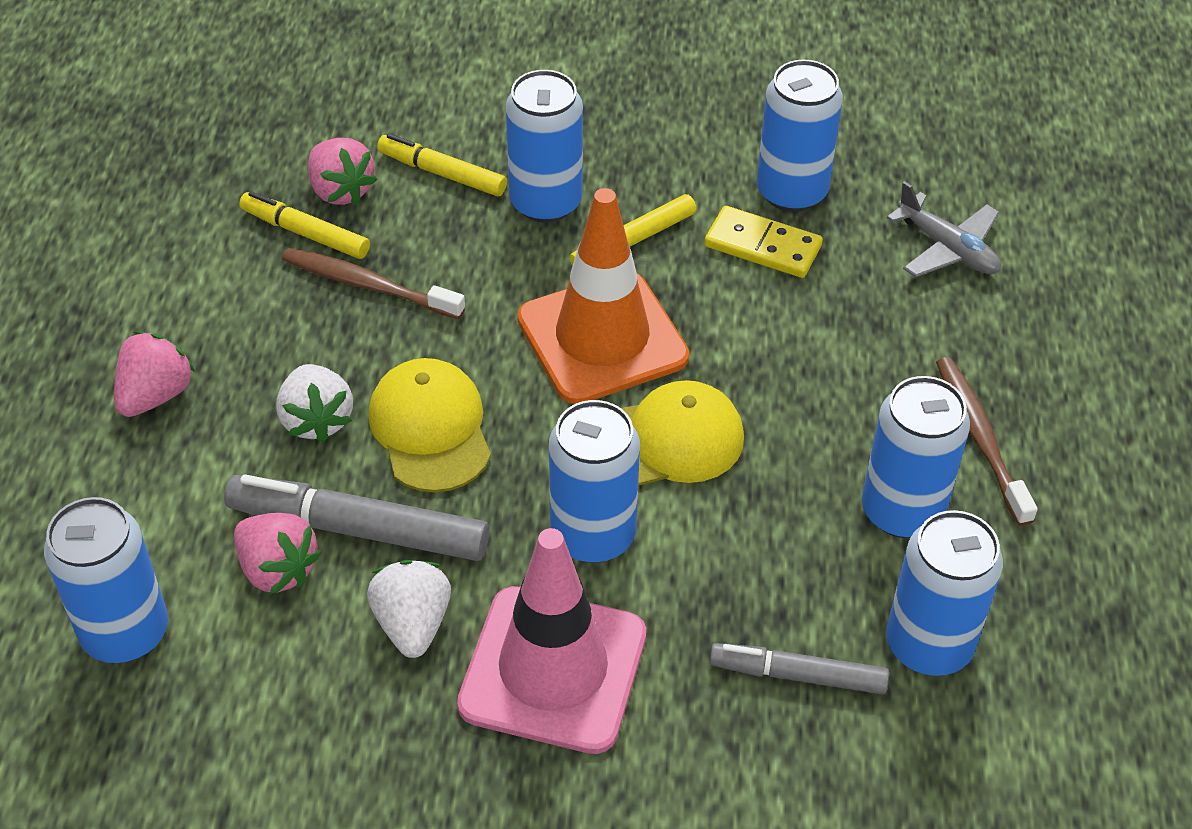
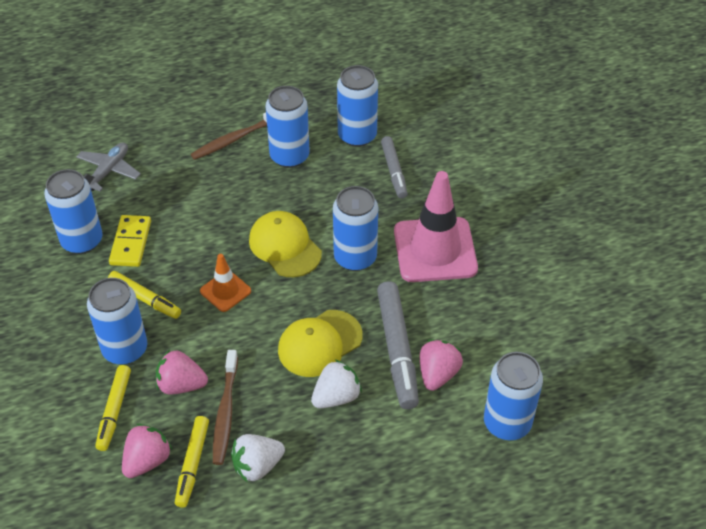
camera: 110 degrees left, 0 degrees up
(155, 395) = (353, 485): pink strawberry -> pink strawberry (181, 385)
(412, 624) = (439, 308): white strawberry -> white strawberry (257, 466)
(602, 338) = (225, 291): orange traffic cone -> orange traffic cone, size x0.50

